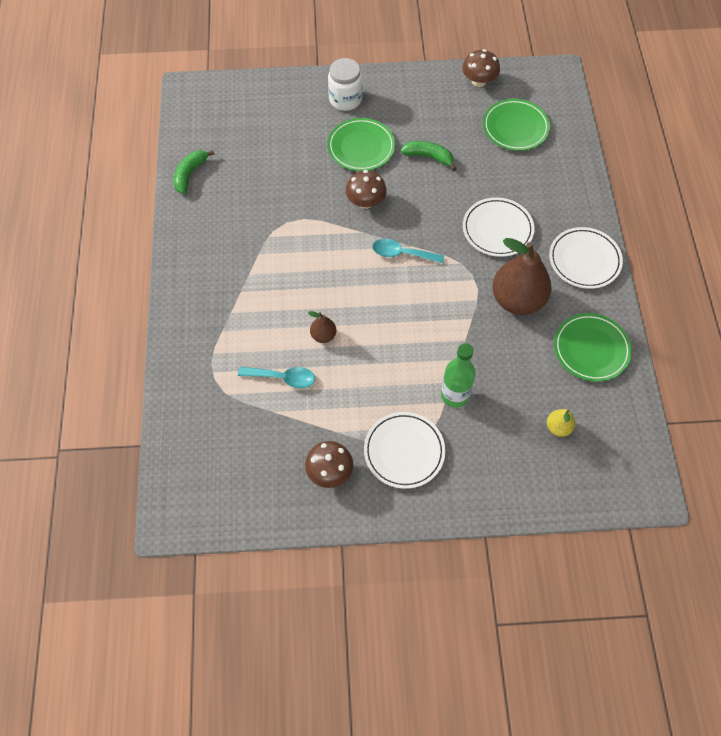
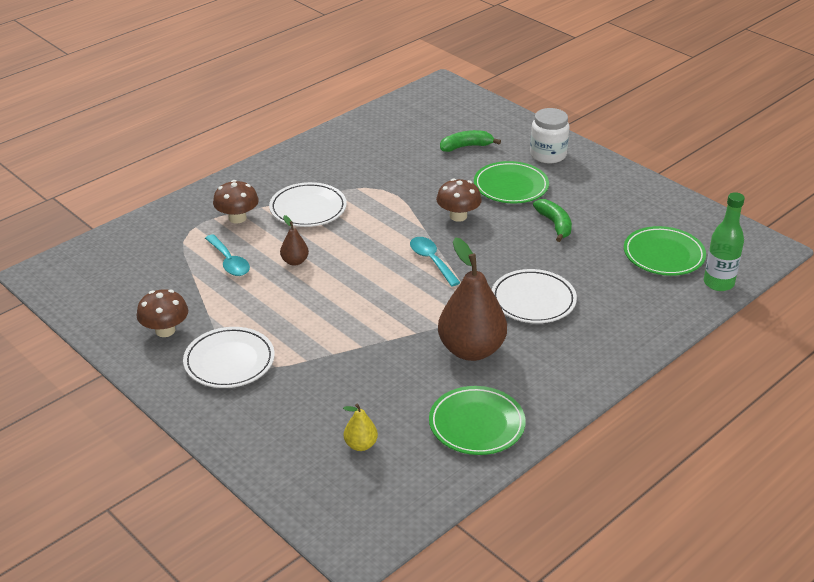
camera: 50 degrees right, 25 degrees down
(190, 174) = (365, 125): green banana -> green banana (466, 146)
(455, 395) = (321, 362): green bottle -> green bottle (718, 283)
(479, 81) = (682, 210): brown mushroom -> brown mushroom (237, 218)
(584, 260) = (574, 370): white plate -> white plate (308, 209)

